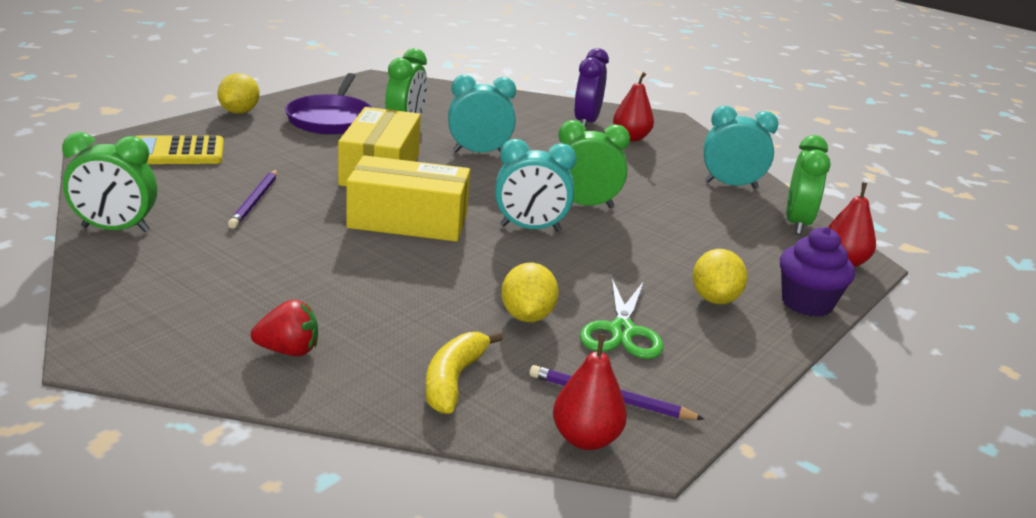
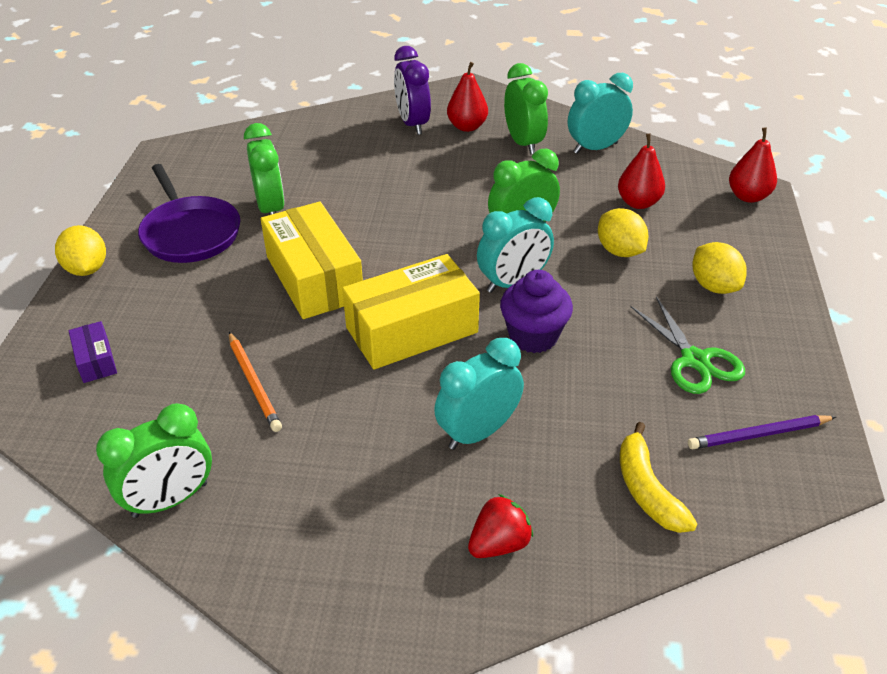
camera: 30 degrees left, 15 degrees up
(177, 152) = (96, 360): yellow calculator -> purple box
(255, 201) = (254, 383): purple pencil -> orange pencil
(479, 152) = (370, 209): turquoise clock -> turquoise clock (477, 432)
(527, 316) = (619, 386): yellow lemon -> yellow lemon (619, 251)
(586, 439) = (787, 486): red pear -> red pear (638, 203)
(797, 224) = (680, 169): green clock -> green clock (523, 143)
(806, 303) = (770, 255): purple cupcake -> purple cupcake (533, 336)

